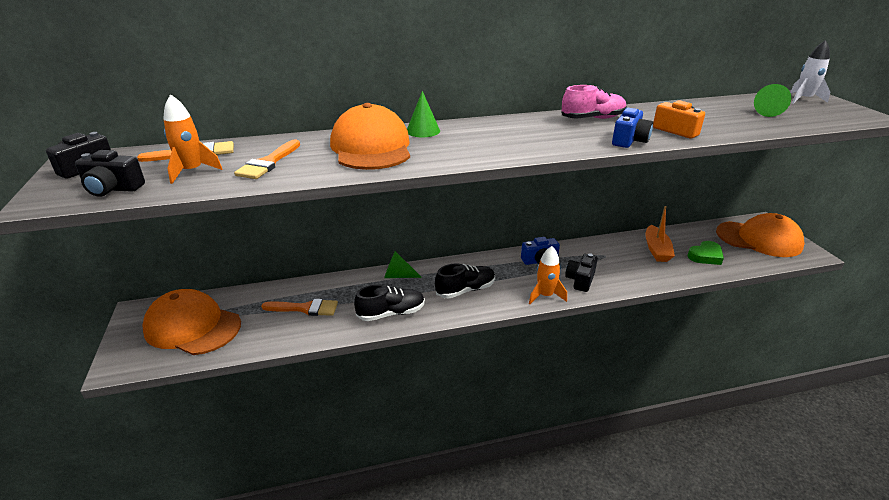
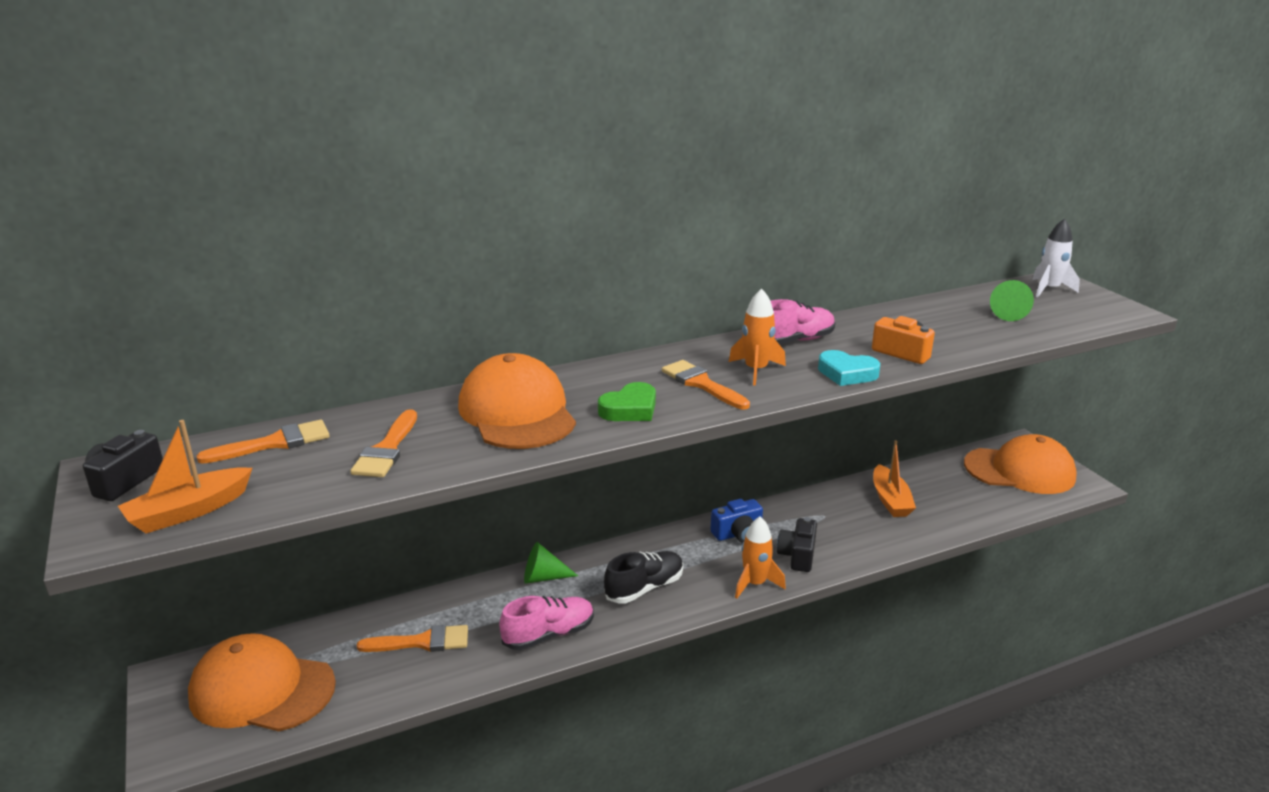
camera: 10 degrees left, 5 degrees down
(113, 189) = (189, 511): black camera -> orange boat
(192, 171) = (286, 473): orange rocket -> orange rocket (756, 370)
(391, 313) = (549, 634): black shoe -> pink shoe
(423, 131) = (577, 379): green cone -> none
(514, 140) = (701, 384): none -> orange brush
(629, 140) = (847, 373): blue camera -> turquoise heart
(705, 256) = (955, 503): green heart -> green heart (630, 409)

